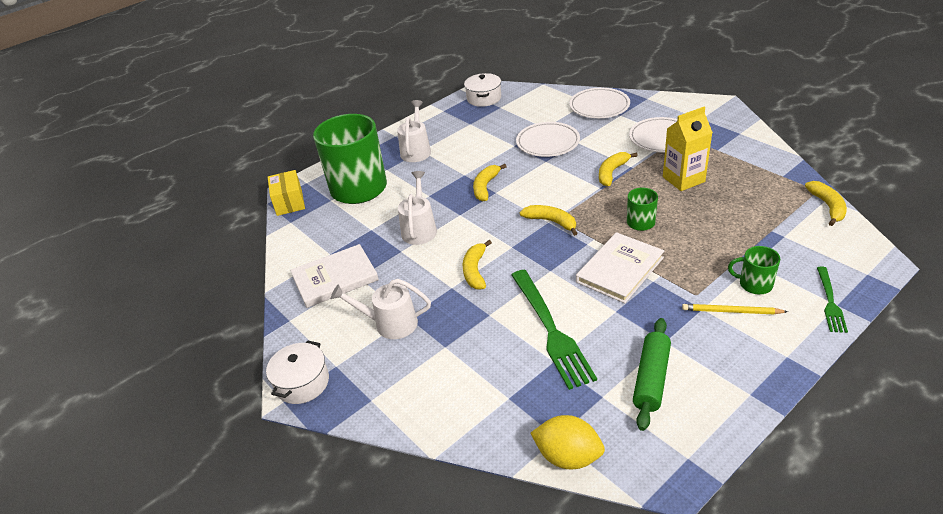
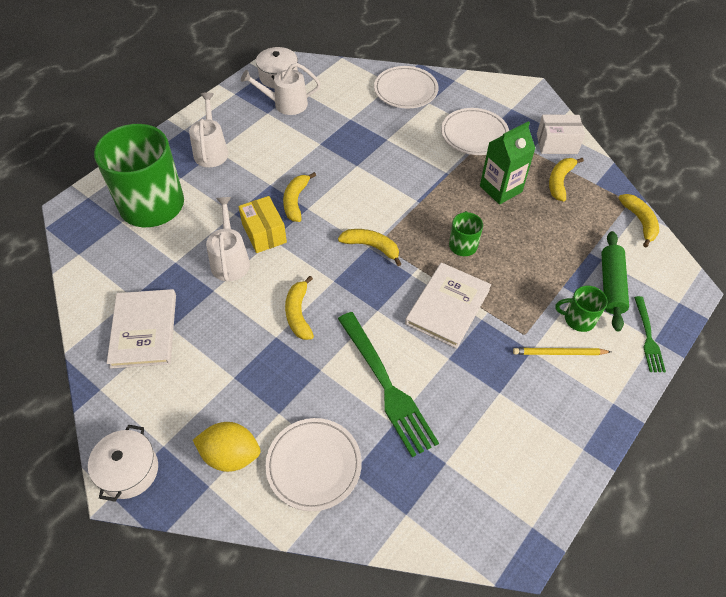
camera: 15 degrees left, 15 degrees up
(289, 202) = (72, 226): yellow box -> yellow box (264, 233)
(335, 278) = (144, 330): white book -> white book turned 60 degrees counterclockwise
(390, 324) = (215, 387): white watering can -> white watering can (285, 104)
(548, 142) = (356, 140): white plate -> white plate (314, 465)
(568, 456) = (419, 536): yellow lemon -> yellow lemon (231, 455)
(612, 172) = (427, 180): yellow banana -> yellow banana (560, 182)
(651, 379) = (490, 438): green rolling pin -> green rolling pin (611, 285)
(683, 179) = (500, 189): yellow carton -> green carton
(744, 145) = (557, 144): none -> white box

